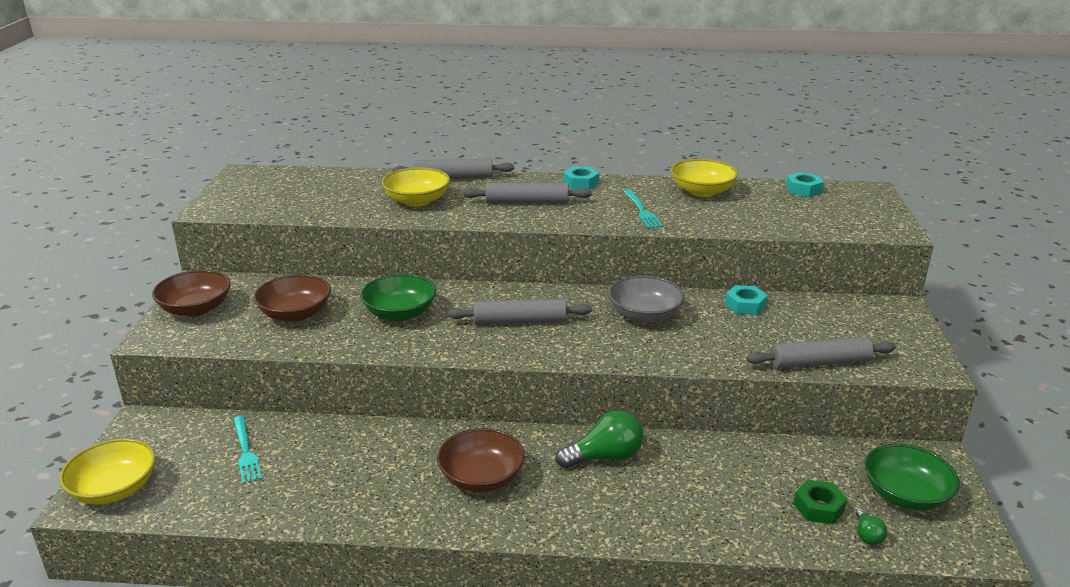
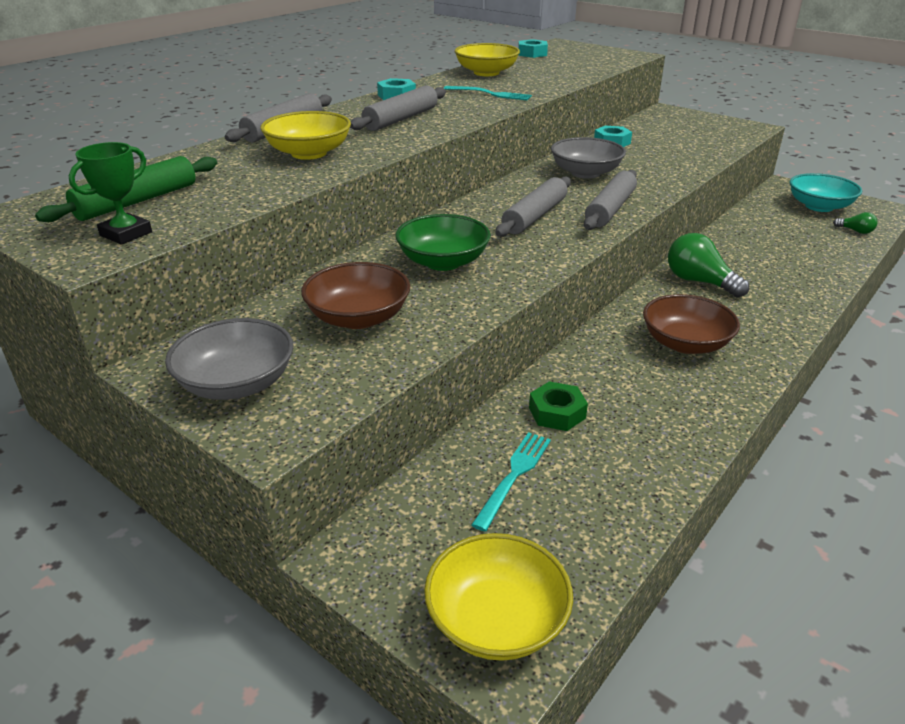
camera: 55 degrees left, 5 degrees up
(196, 309) = (237, 383): brown bowl -> grey bowl
(244, 205) = (126, 234): none -> green trophy
(246, 452) = (514, 475): turquoise fork -> turquoise fork turned 75 degrees counterclockwise
(288, 190) = (137, 201): none -> green rolling pin
(605, 457) = (699, 282): green light bulb -> green light bulb turned 60 degrees counterclockwise
(818, 507) = (817, 234): green nut -> green nut (557, 413)
(819, 363) = (717, 148): grey rolling pin -> grey rolling pin (610, 209)
(905, 494) = (819, 206): green bowl -> turquoise bowl

